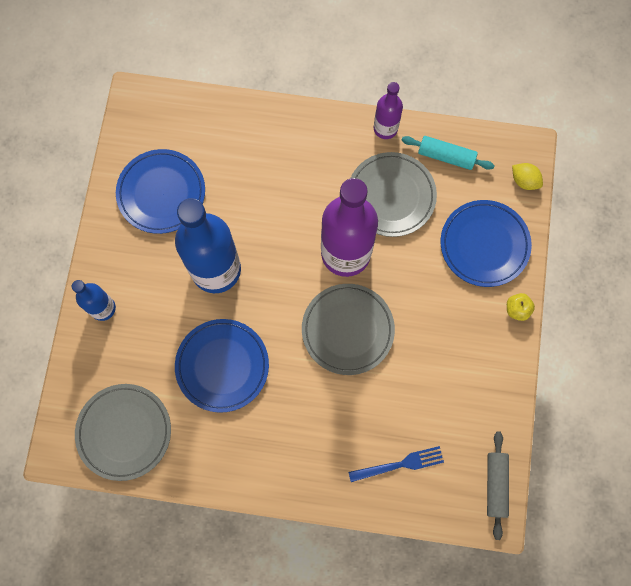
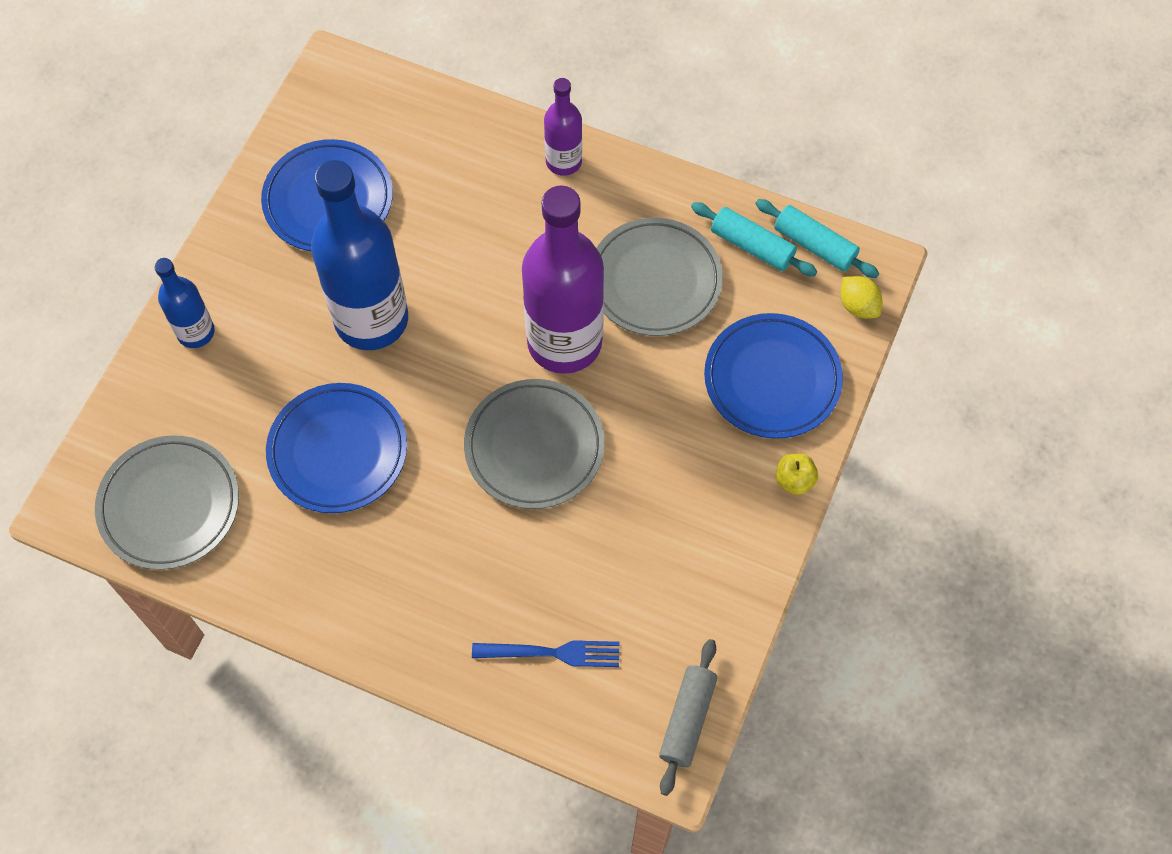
camera: 15 degrees right, 10 degrees down
(385, 128) = (675, 188): purple bottle -> purple bottle (563, 161)
(485, 146) = (814, 245): none -> turquoise rolling pin

